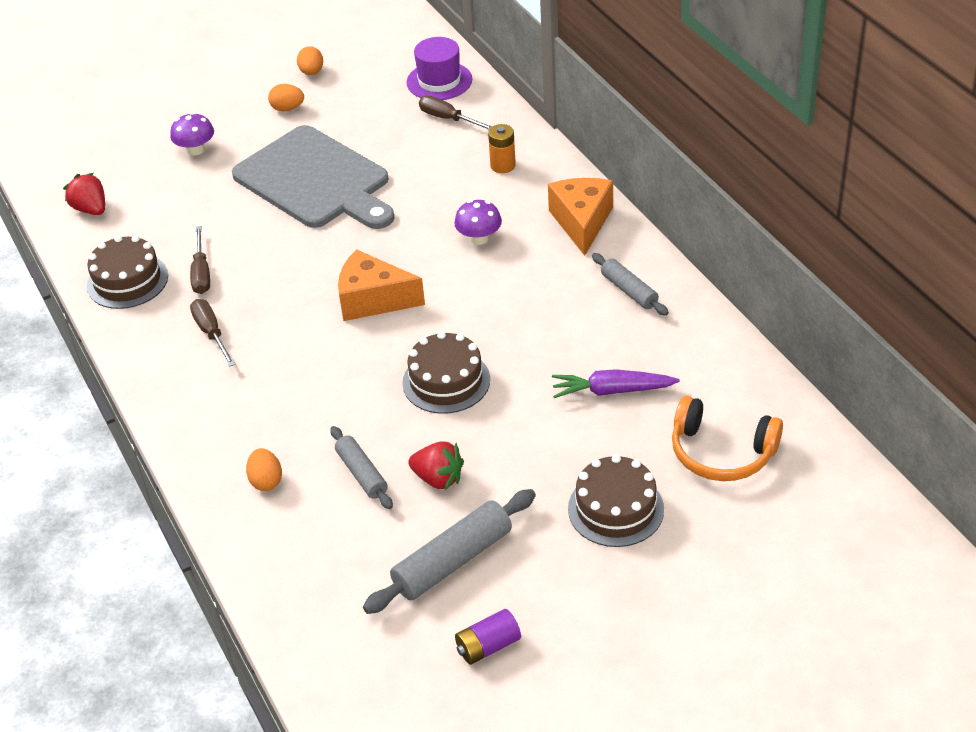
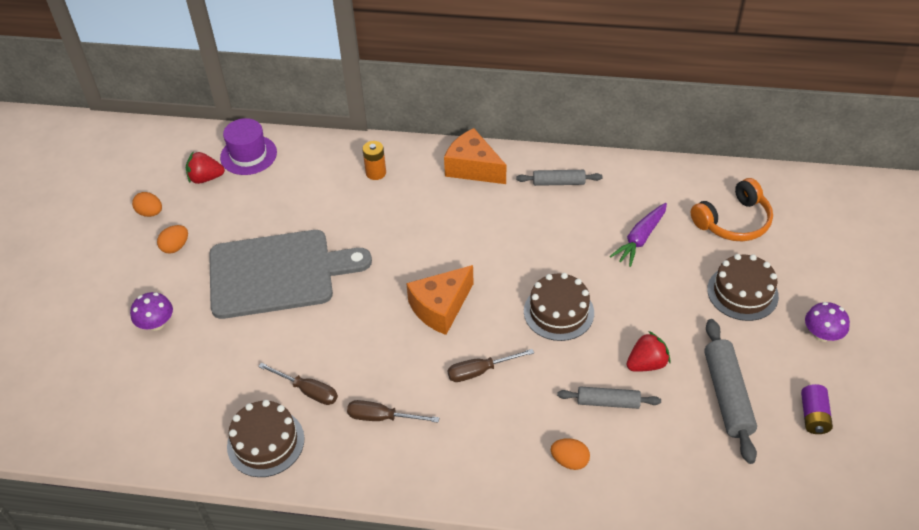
camera: 55 degrees left, 5 degrees up
(91, 209) = (149, 426): red strawberry -> red strawberry (206, 178)
(448, 119) = (295, 172): brown screwdriver -> brown screwdriver (480, 371)
(479, 238) = (435, 222): purple mushroom -> purple mushroom (822, 334)

